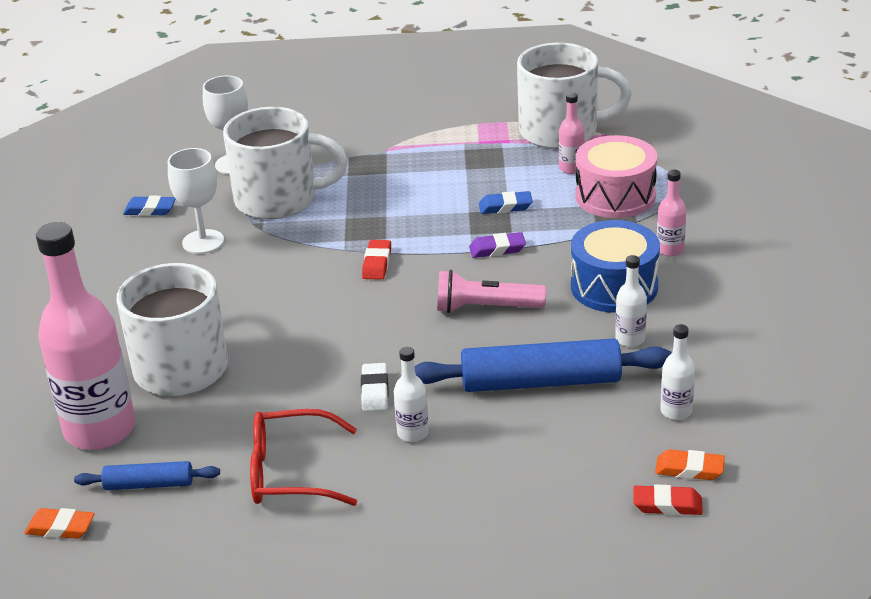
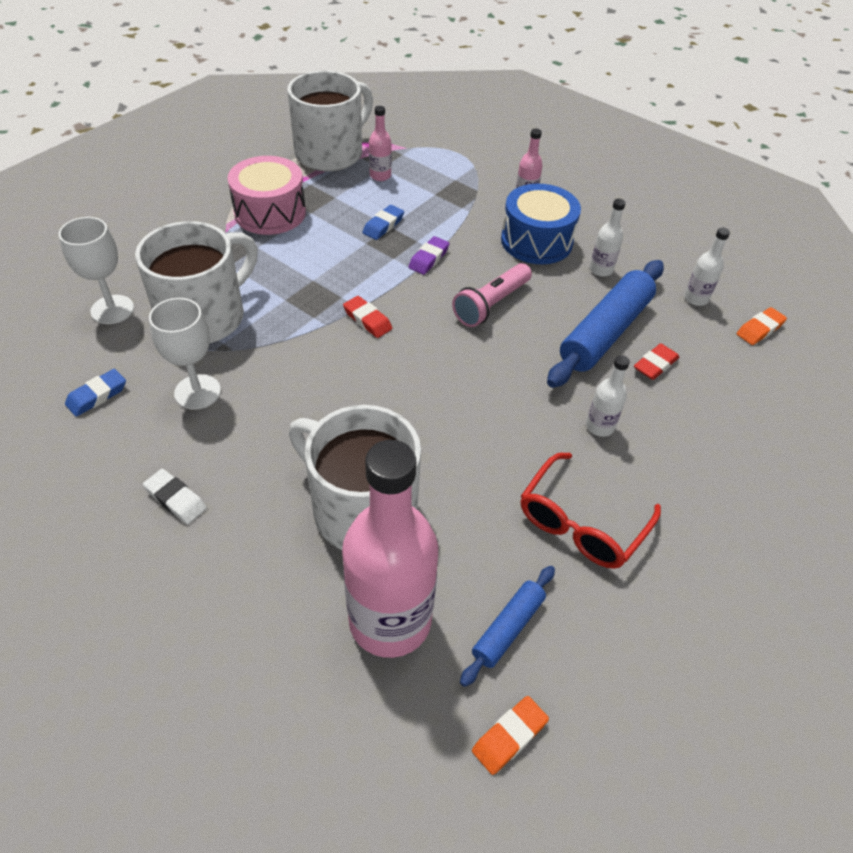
camera: 55 degrees left, 15 degrees up
(374, 391) = (527, 416): white eraser -> white eraser (176, 499)
(615, 196) = (438, 180): pink drum -> pink drum (270, 212)
(667, 505) = (787, 359): red eraser -> red eraser (655, 365)

